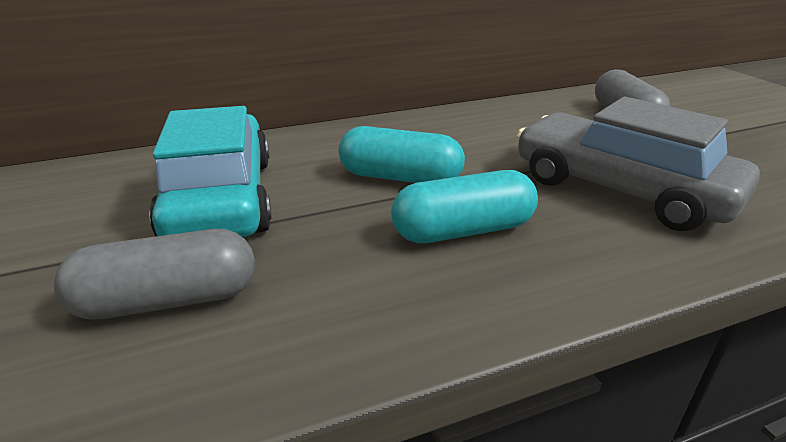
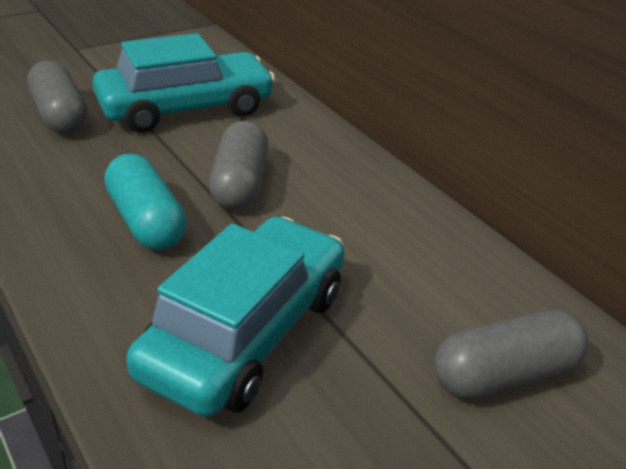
camera: 75 degrees right, 5 degrees up
(400, 178) = (239, 183): turquoise capsule -> grey capsule
(620, 189) = (246, 332): grey car -> turquoise car

